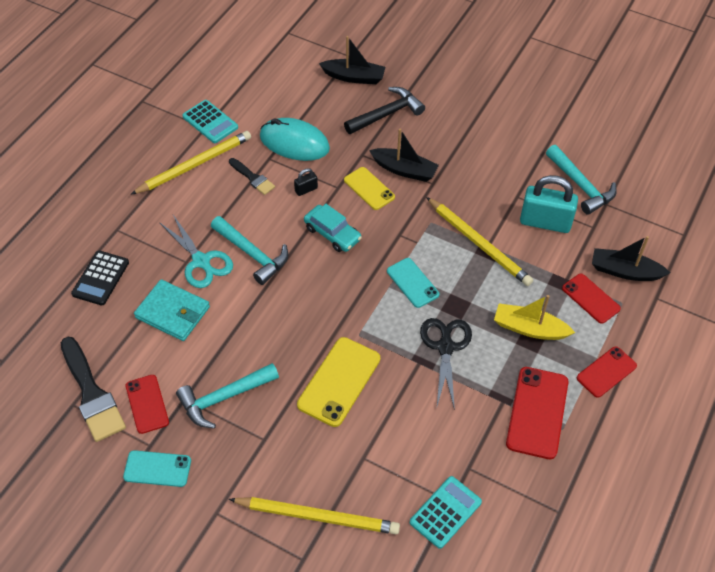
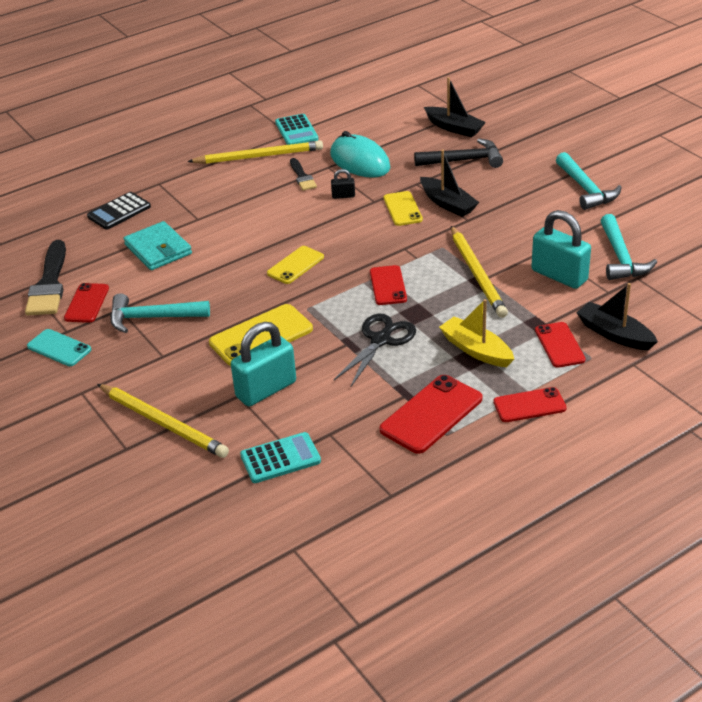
camera: 30 degrees right, 15 degrees down
(201, 262) = (210, 222): turquoise scissors -> none
(252, 254) = (258, 228): turquoise hammer -> turquoise hammer (586, 189)
(316, 287) = (295, 265): none -> yellow phone
(332, 233) = (342, 232): turquoise car -> none
(383, 441) = (266, 389): none -> turquoise padlock
(412, 283) = (388, 285): turquoise phone -> red phone

